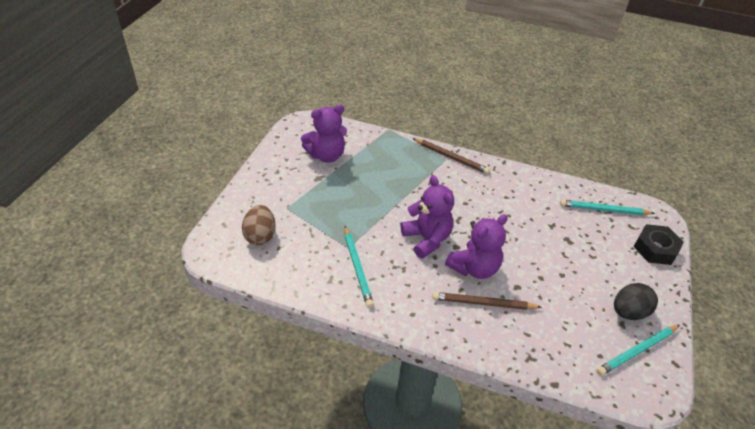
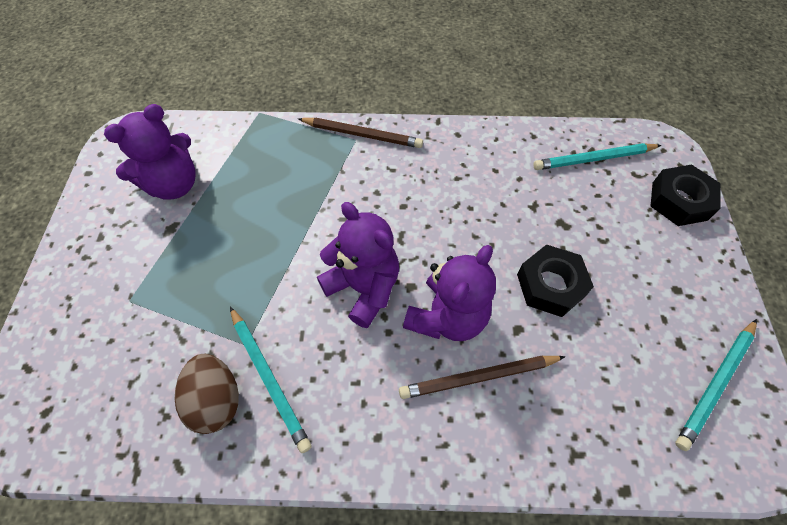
camera: 15 degrees left, 15 degrees up
(260, 236) = (94, 370): brown egg -> brown egg (216, 400)
(547, 270) = (550, 285): none -> black nut
(628, 312) = (681, 319): black egg -> none

